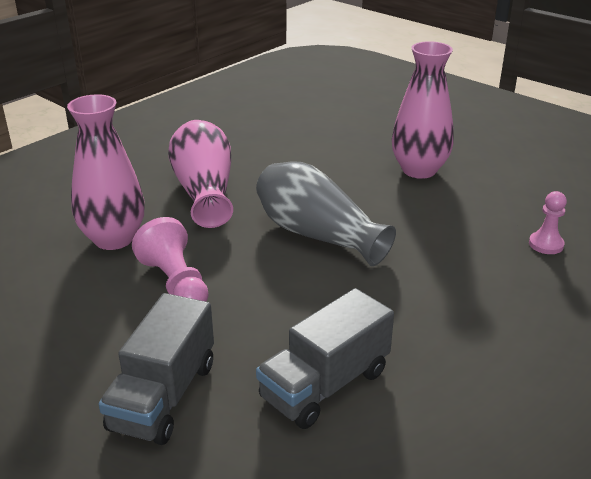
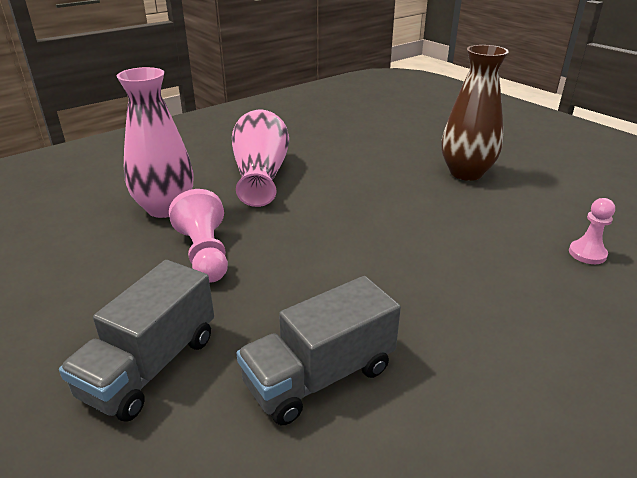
camera: 10 degrees right, 0 degrees up
(317, 235) = (353, 222): grey vase -> none
(419, 170) = (466, 173): pink vase -> brown vase

